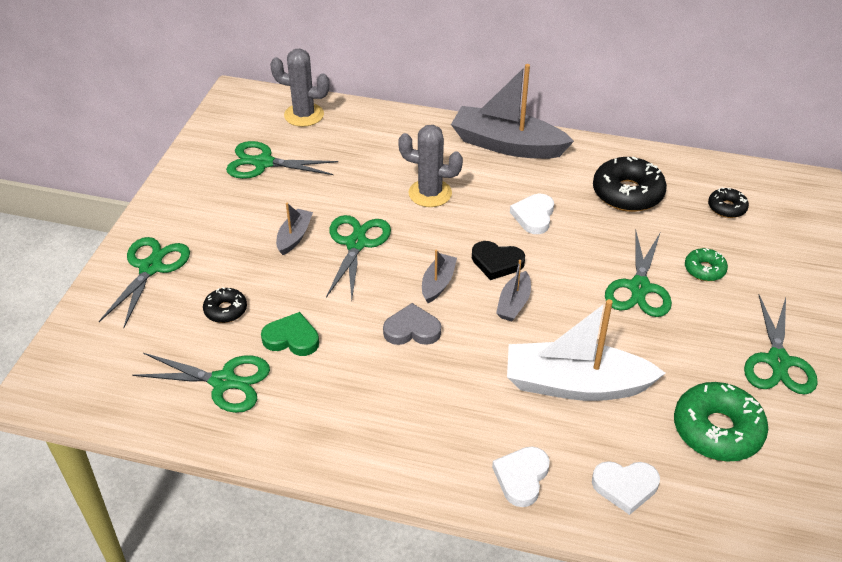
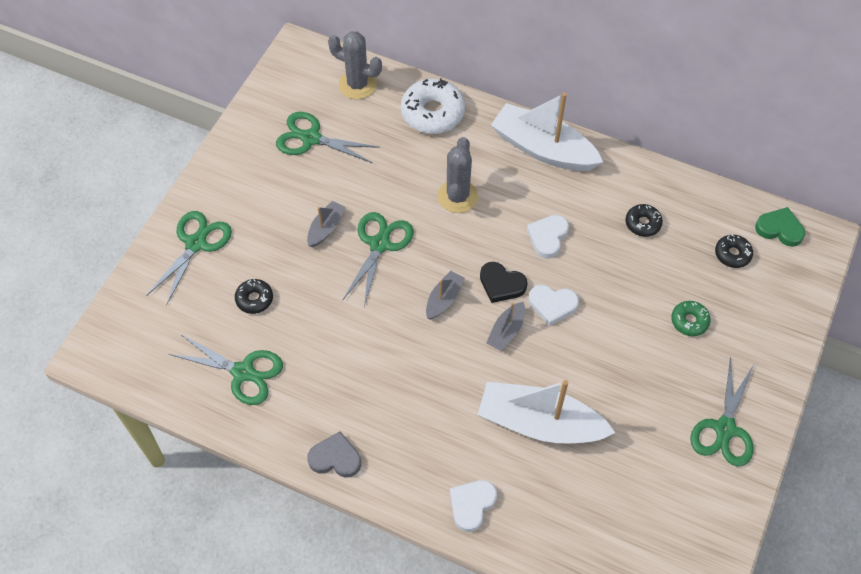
camera: 10 degrees right, 15 degrees up
(292, 338) = (306, 337): green heart -> green heart (779, 229)
(387, 129) = (432, 113): none -> white donut
(412, 330) = (411, 345): grey heart -> grey heart (335, 458)
(430, 193) = (457, 196): grey cactus -> grey cactus turned 75 degrees clockwise
(507, 145) = (543, 149): grey boat -> white boat
(625, 487) = (555, 528): white heart -> white heart (552, 305)
(627, 193) = (643, 223): black donut -> black donut, size x0.53
(639, 288) = (623, 332): green scissors -> none
(717, 430) = (649, 488): green donut -> none

